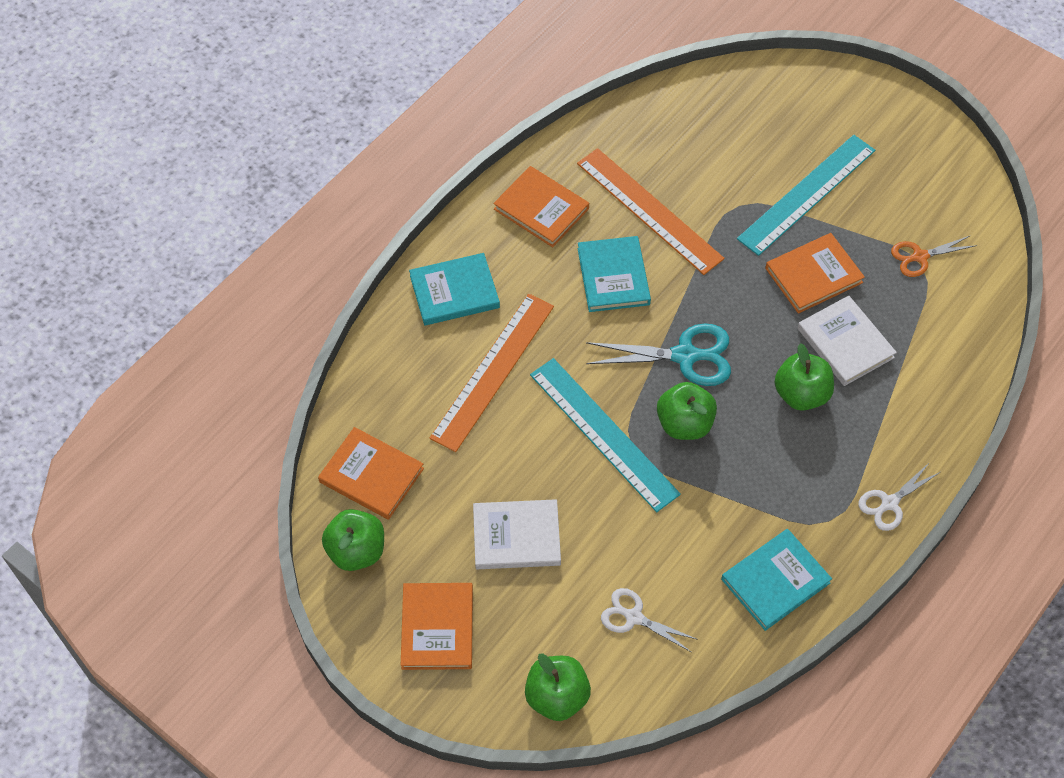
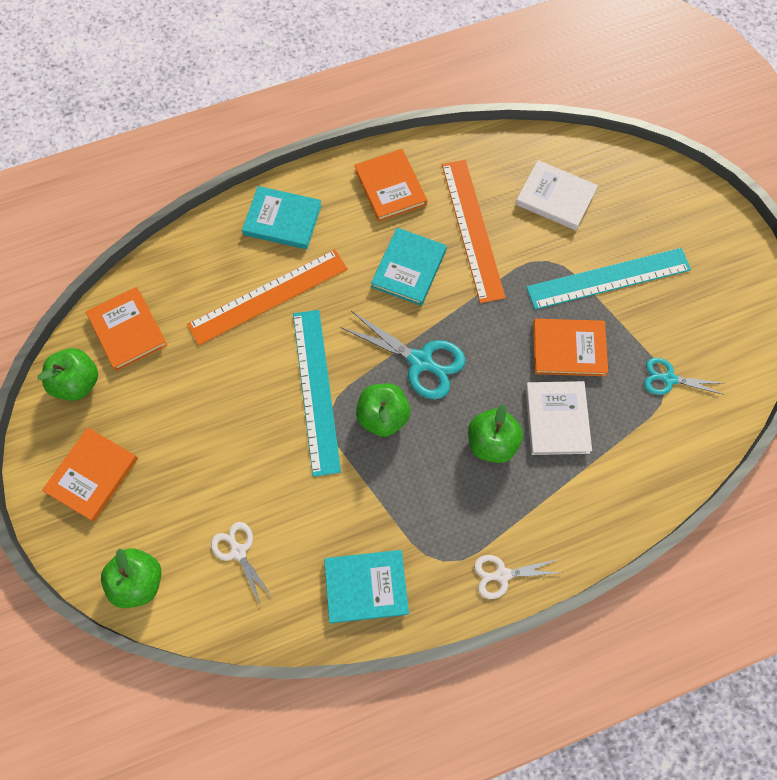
camera: 30 degrees right, 10 degrees up
(516, 536) = (196, 436): white book -> white book (555, 197)
(919, 257) = (668, 379): orange scissors -> turquoise scissors

